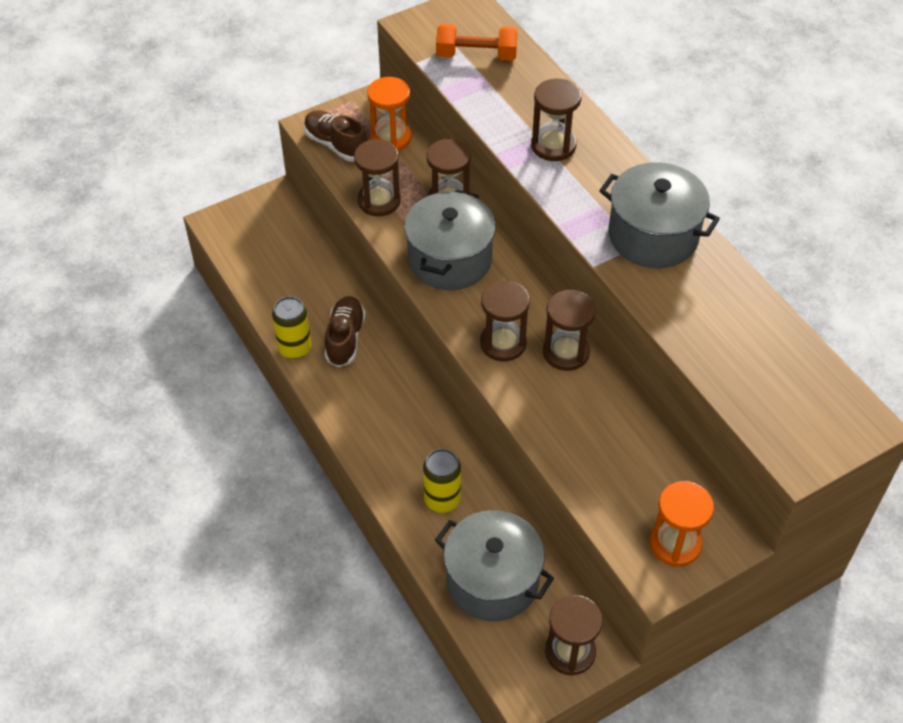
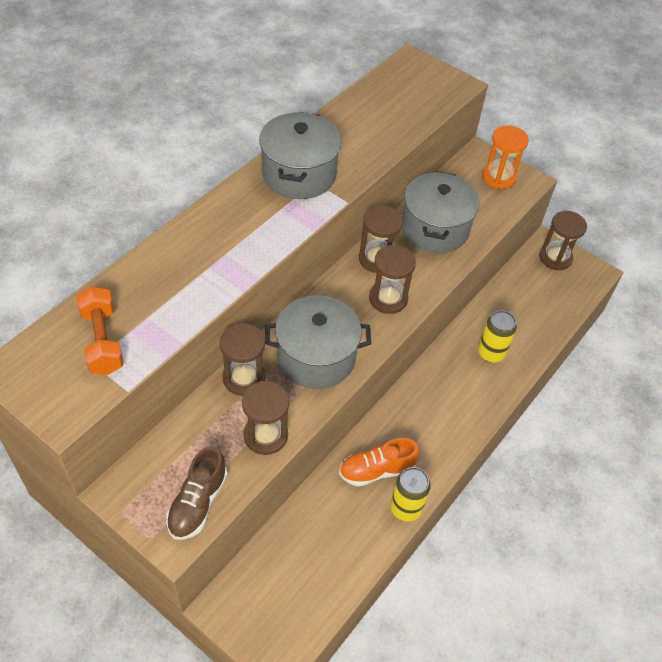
camera: 115 degrees left, 0 degrees up
(345, 338) = (377, 470): brown shoe -> orange shoe
(391, 138) = (171, 454): orange hourglass -> none
(492, 580) = (534, 307): grey pot -> grey pot (434, 229)
(553, 145) = (218, 253): brown hourglass -> none

